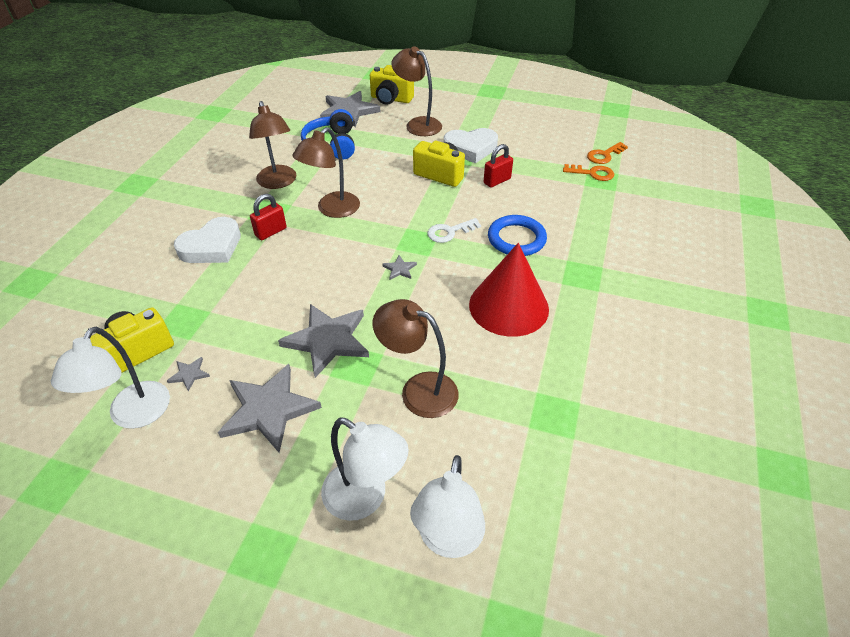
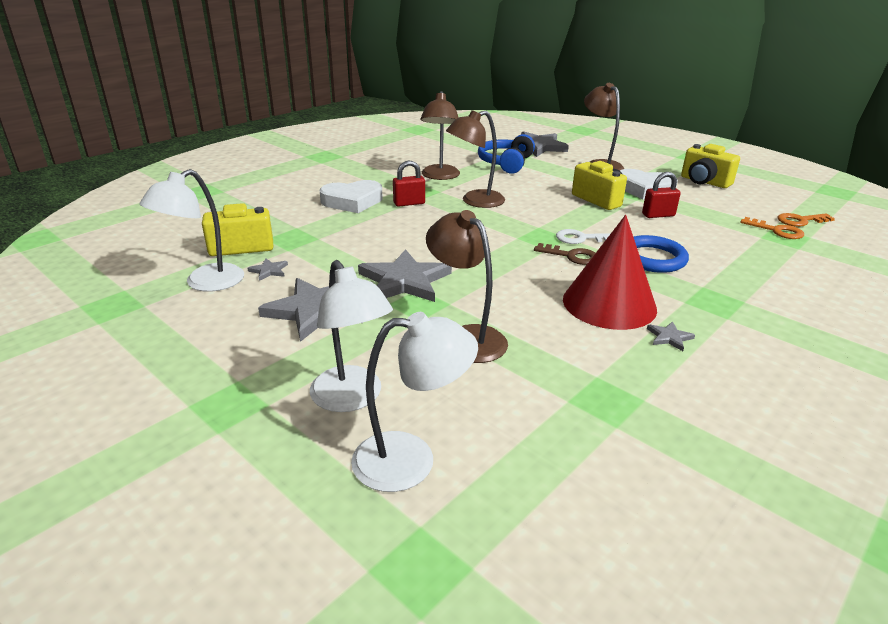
camera: 25 degrees right, 15 degrees down
(391, 99) = (584, 146): yellow camera -> yellow camera (704, 182)
(400, 269) = (511, 251): grey star -> grey star (669, 337)
(448, 540) = (411, 460): white lamp -> white lamp turned 135 degrees counterclockwise
(452, 258) = (571, 256): none -> brown key

